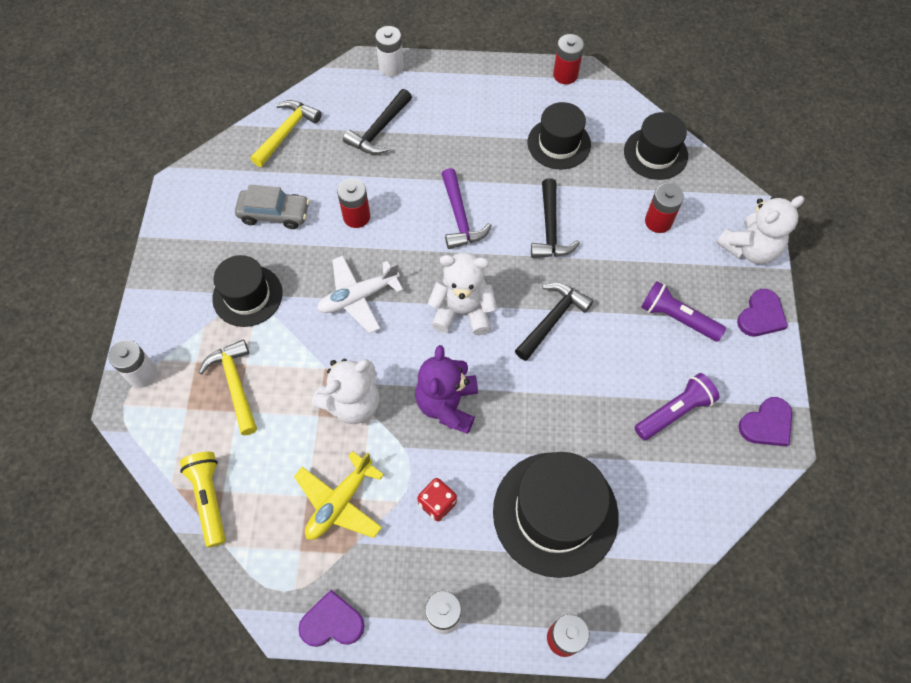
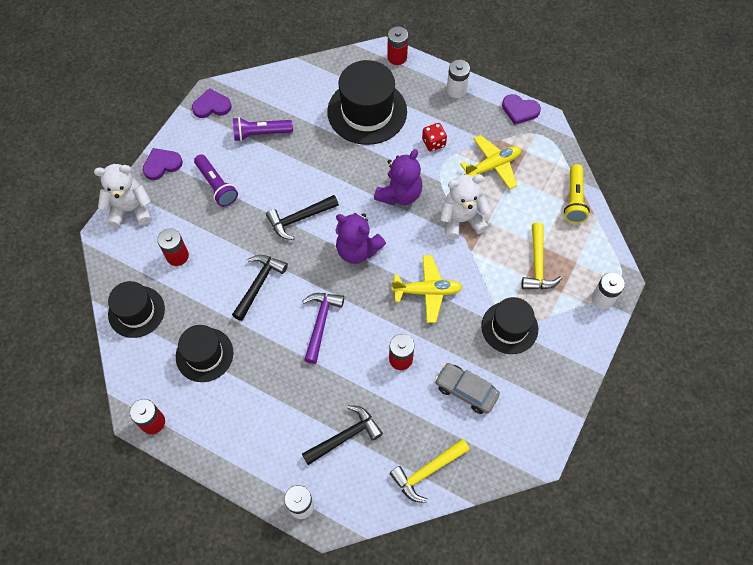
camera: 155 degrees left, 0 degrees up
(358, 297) = (427, 291): white plane -> yellow plane
(462, 311) = (357, 250): white teddy bear -> purple teddy bear

